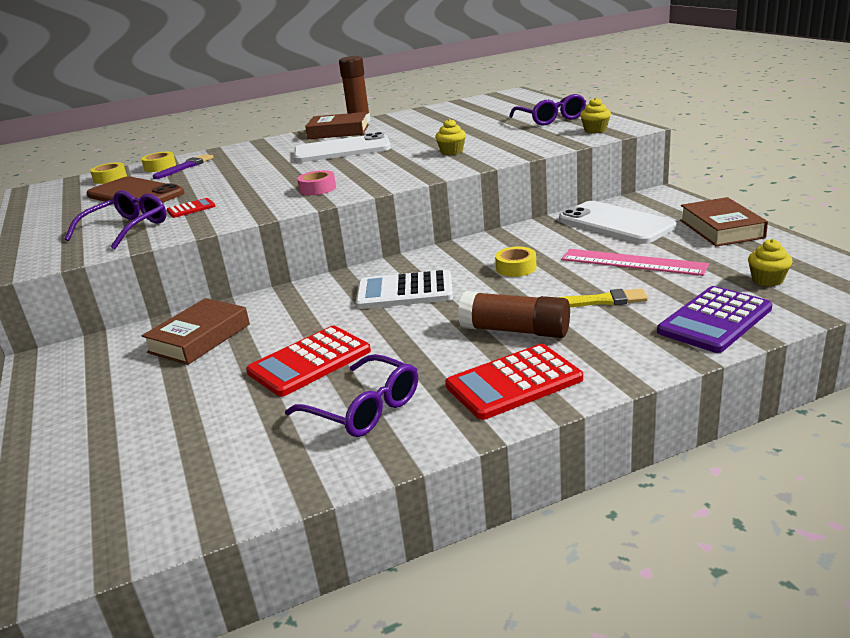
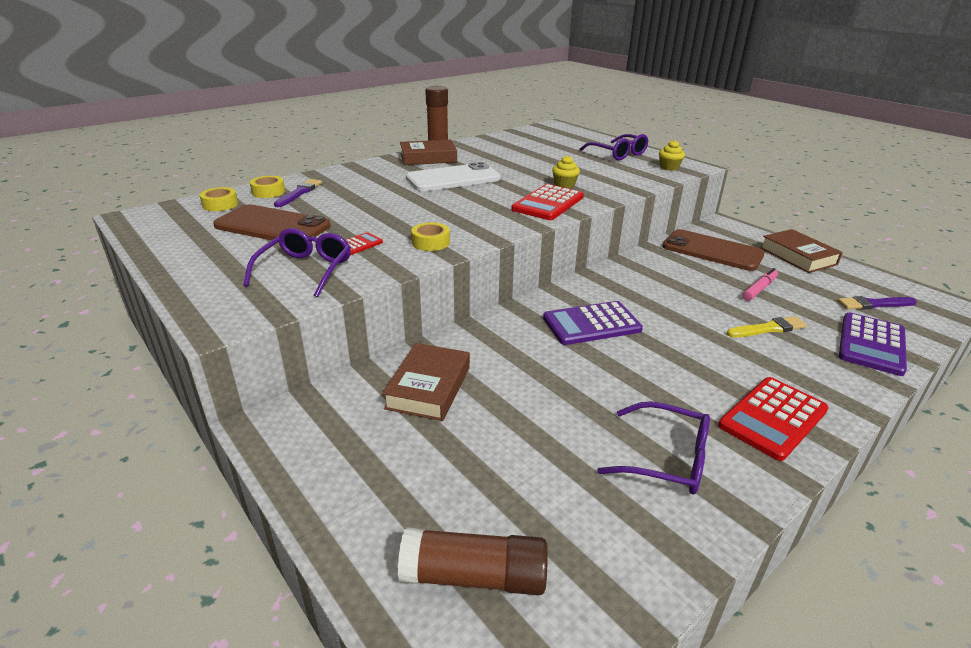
camera: 20 degrees left, 5 degrees up
(310, 362) = (568, 408): red calculator -> red calculator (548, 203)
(317, 189) = (474, 223): pink tape -> none
(405, 291) = (591, 324): white calculator -> purple calculator
(515, 330) = (725, 362): brown glue stick -> brown glue stick (474, 576)
(516, 268) = (669, 296): yellow tape -> yellow tape (430, 242)
(615, 223) = (712, 251): white phone -> brown phone
(632, 262) = (759, 289): pink ruler -> pink marker
(767, 280) = (874, 304): yellow cupcake -> purple brush

